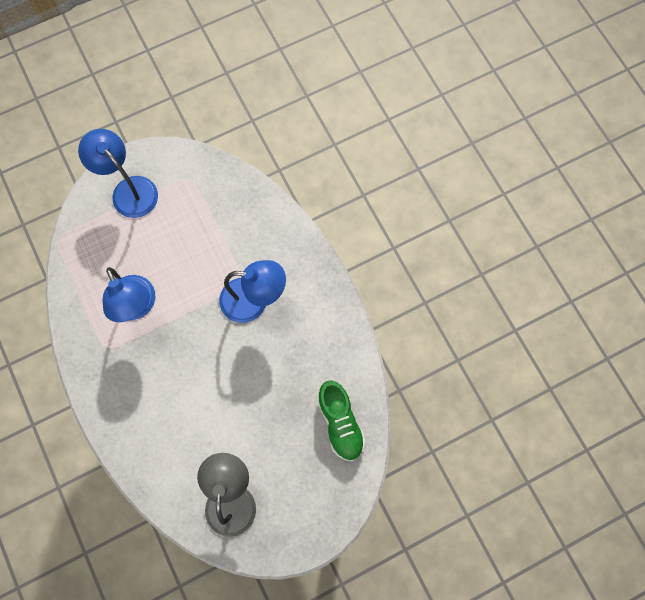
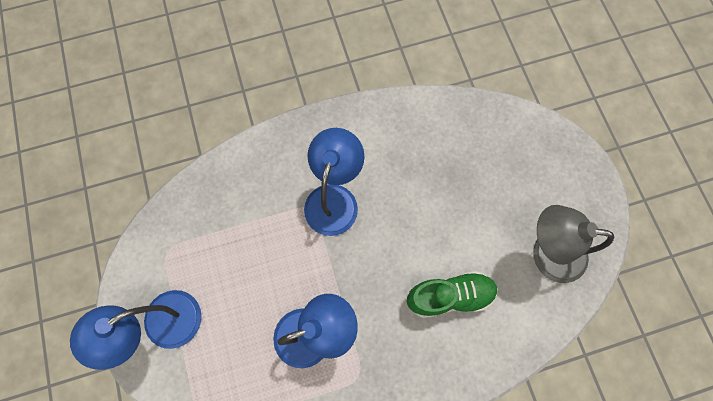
camera: 80 degrees left, 0 degrees up
(340, 423) = (480, 132): green shoe -> green shoe (450, 296)

